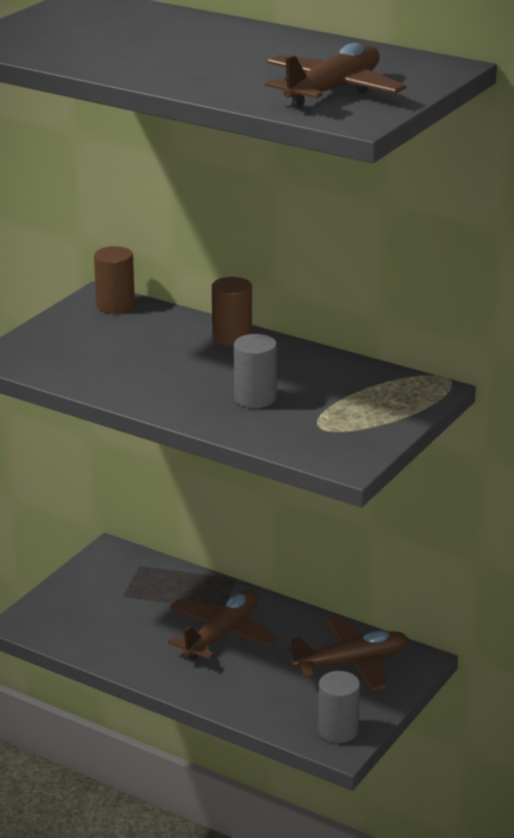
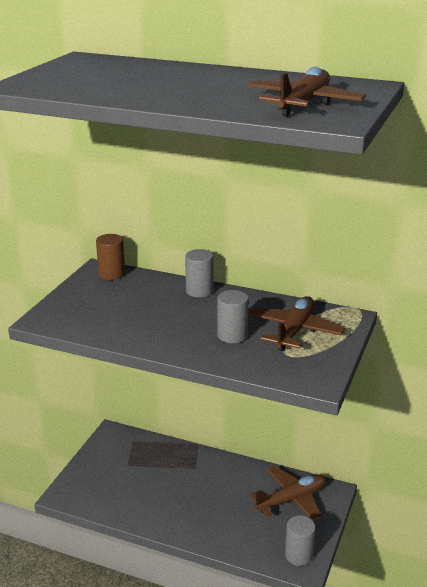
camera: 10 degrees left, 0 degrees up
(222, 635) = (200, 488): brown plane -> brown plane (294, 331)
(232, 337) = (199, 291): brown cylinder -> grey cylinder

